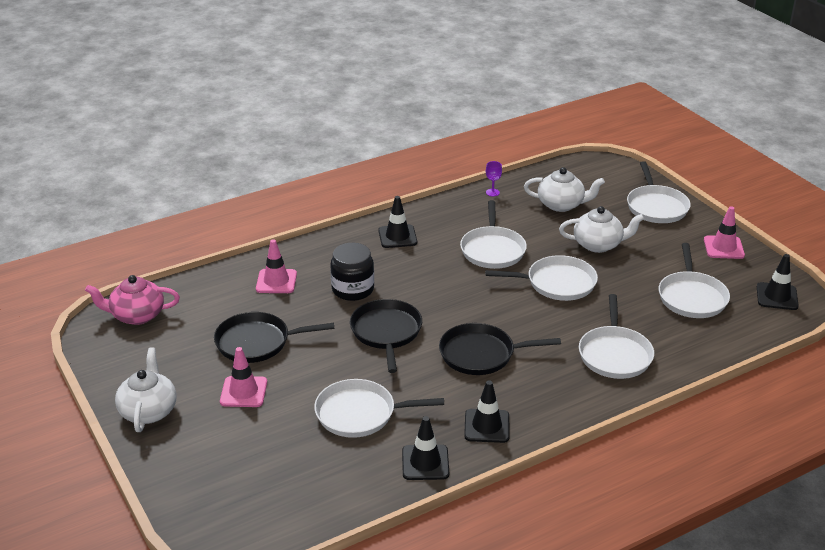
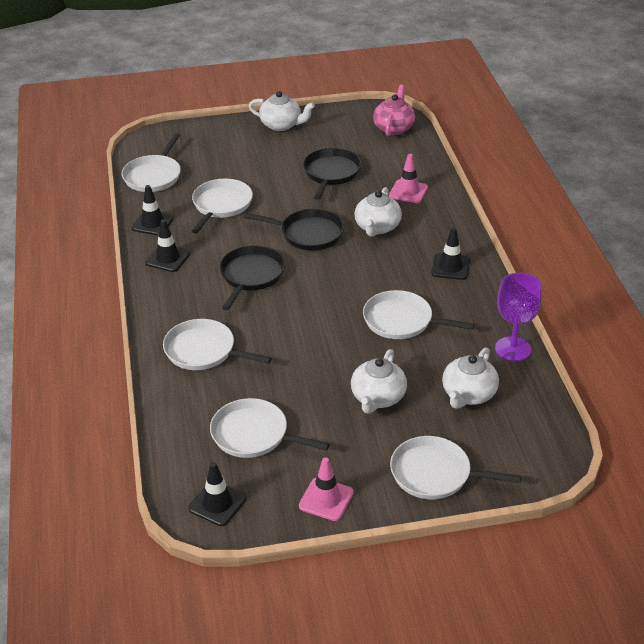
camera: 110 degrees right, 5 degrees up
(243, 392) = (277, 161): pink traffic cone -> none
(353, 289) = (377, 227): black jar -> white teapot
(492, 192) = (513, 349): purple goblet -> purple goblet, size x2.21
(557, 283) = (325, 347): white pan -> white pan (153, 176)

